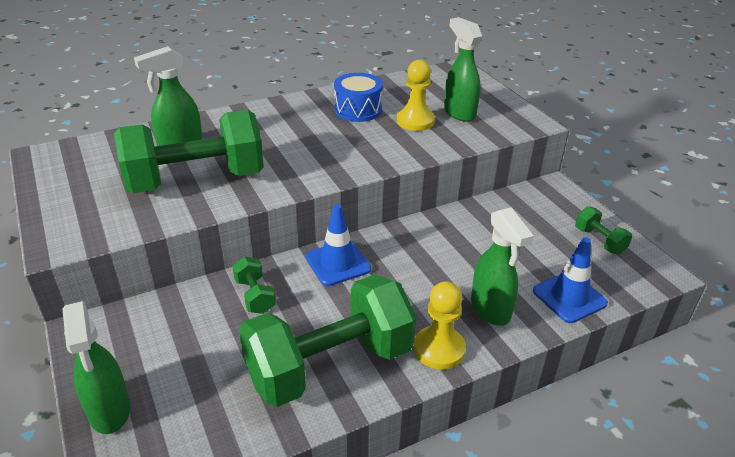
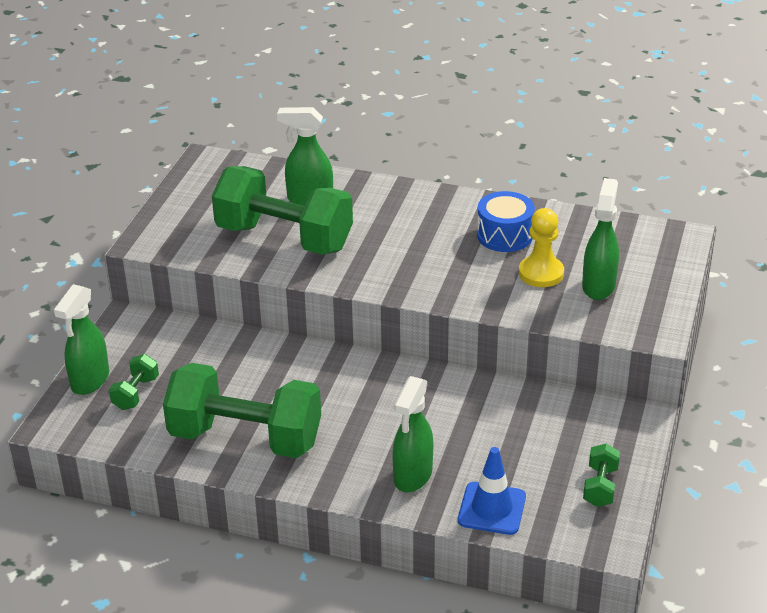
camera: 45 degrees right, 0 degrees up
(255, 296) = (256, 360): green dumbbell -> green dumbbell (136, 393)
(338, 263) = (346, 371): blue traffic cone -> none
(439, 349) = (332, 476): yellow pawn -> none

